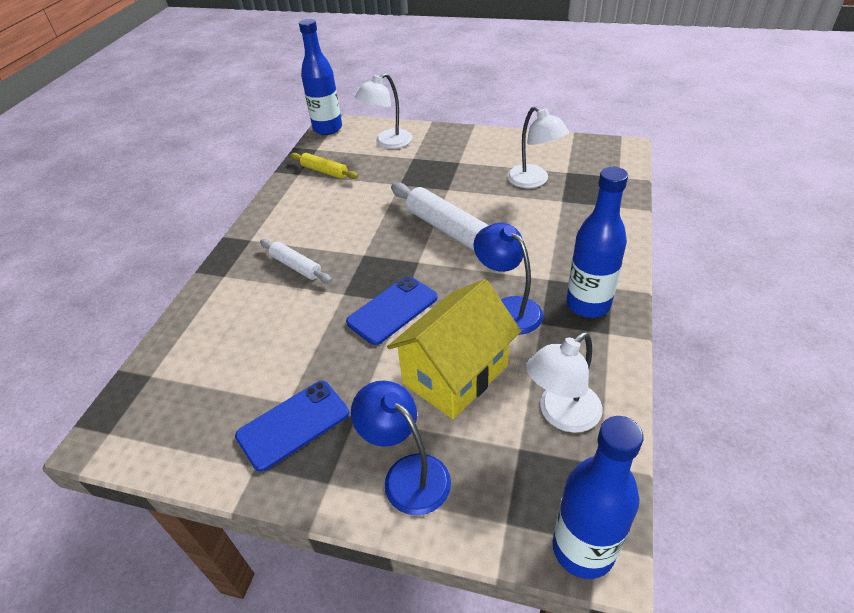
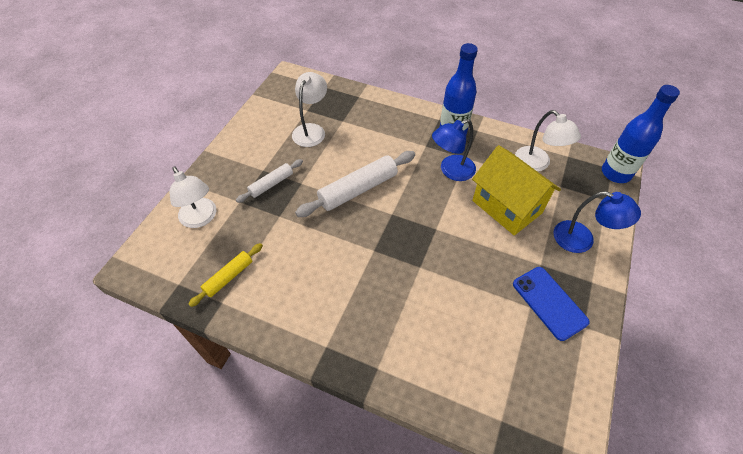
camera: 85 degrees left, 10 degrees up
(296, 266) = (377, 303): white rolling pin -> white rolling pin (271, 184)
(327, 129) = (139, 272): blue bottle -> none
(392, 310) = (443, 235): blue phone -> none
(407, 474) = (582, 240): blue lamp -> blue lamp turned 120 degrees counterclockwise
(533, 181) = (311, 130): white lamp -> white lamp turned 45 degrees counterclockwise

